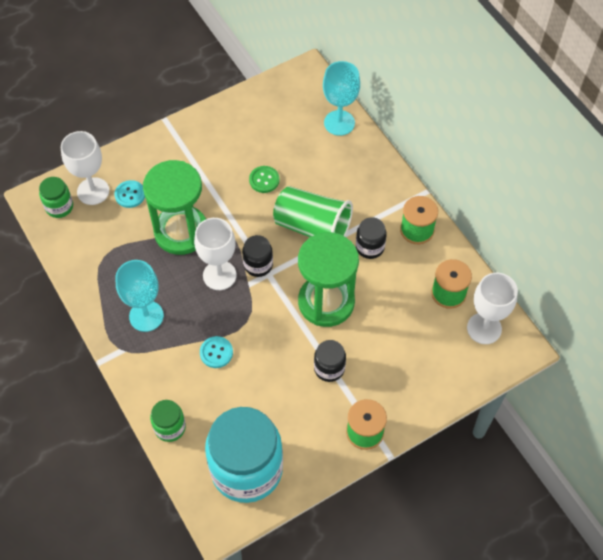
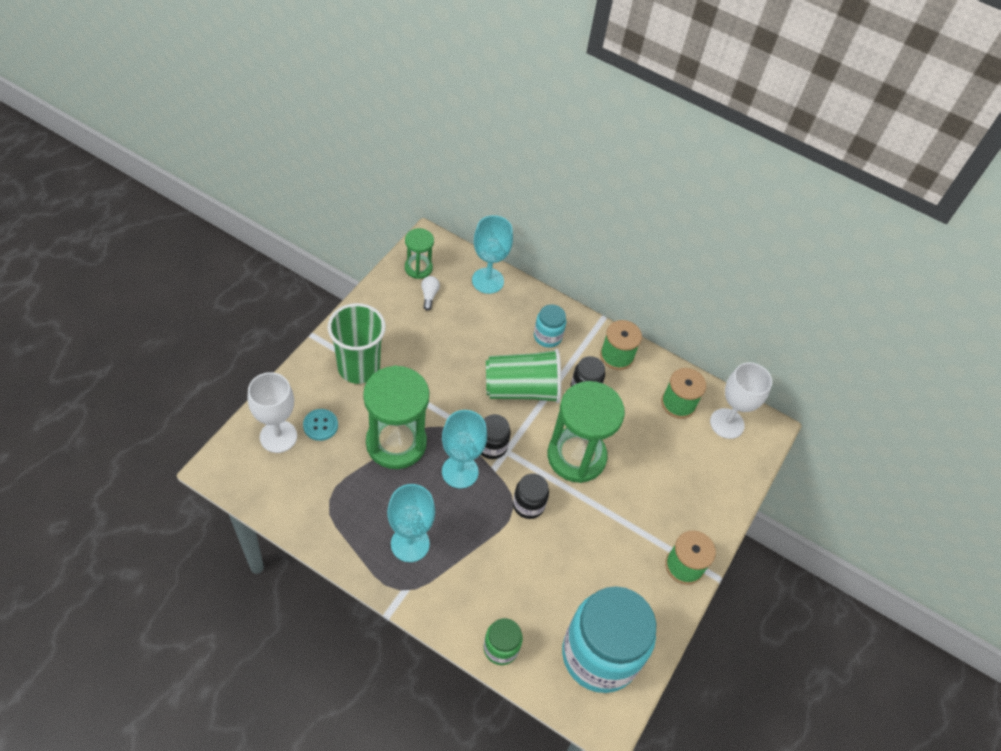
camera: 35 degrees left, 5 degrees down
(59, 207) = (250, 467): green jar -> none
(186, 159) = (358, 367): none -> green cup
(216, 353) = (502, 551): turquoise button -> none
(219, 275) = (460, 471): white goblet -> turquoise goblet
(264, 180) = (448, 361): green button -> none
(280, 119) = (429, 295): none -> white light bulb
(284, 91) = (418, 268): none -> green hourglass
(329, 368) = (617, 519): black jar -> black jar (528, 505)
(363, 190) = (547, 336): none -> turquoise jar

